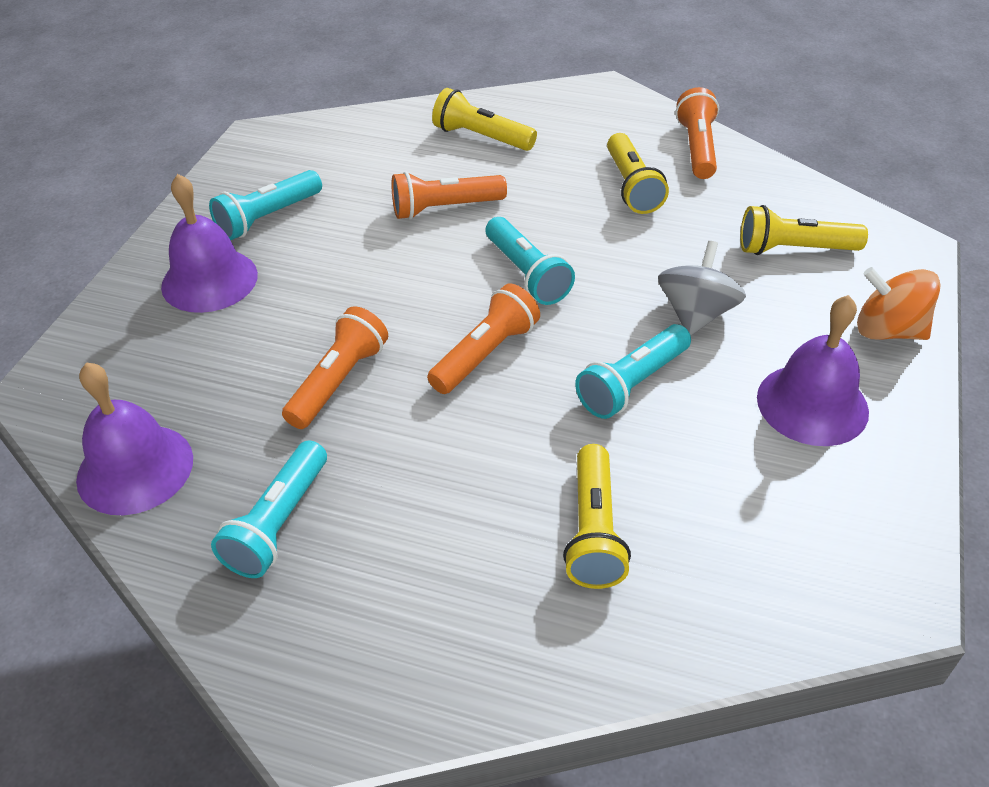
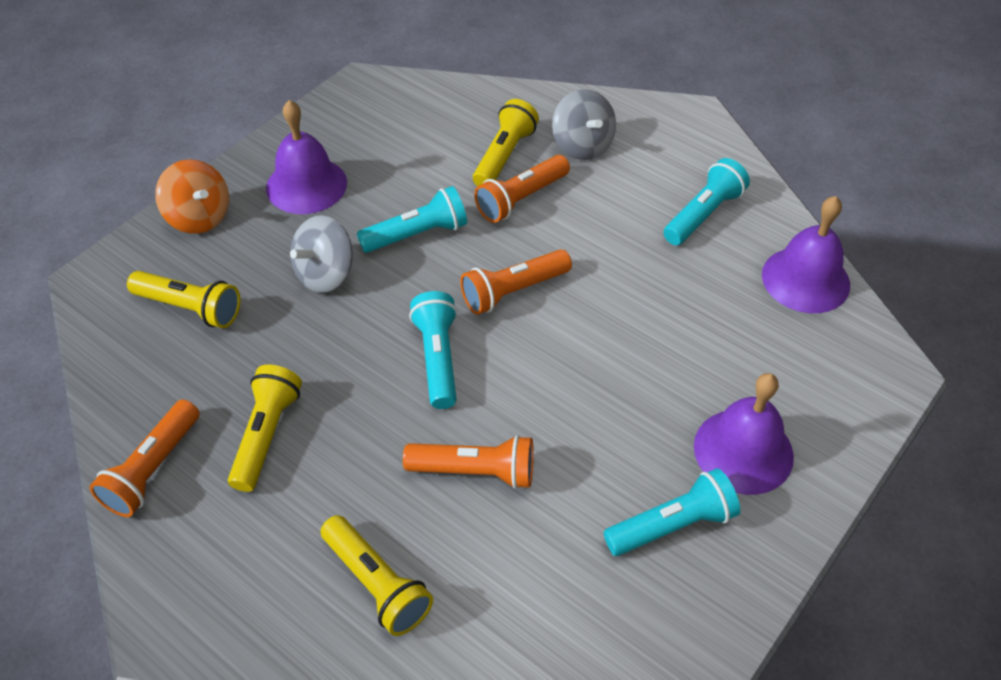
camera: 160 degrees left, 5 degrees up
(338, 381) = (639, 303): orange flashlight -> orange flashlight (521, 199)
(488, 589) = (582, 145): none -> grey spinning top

